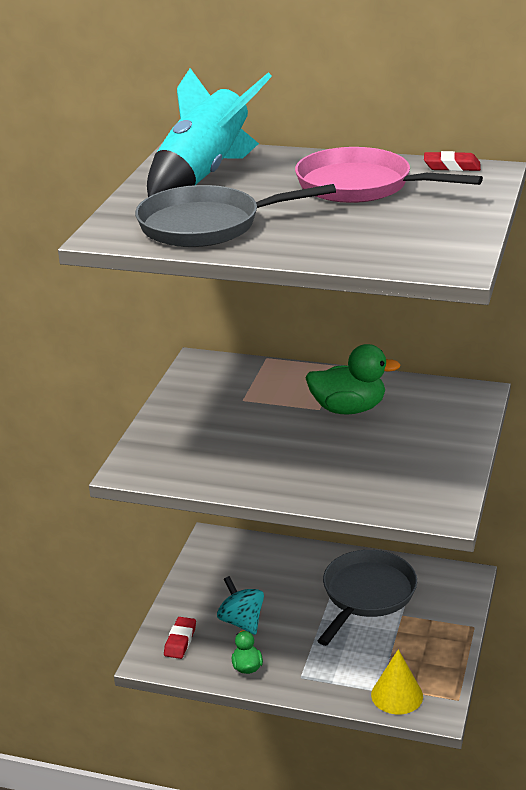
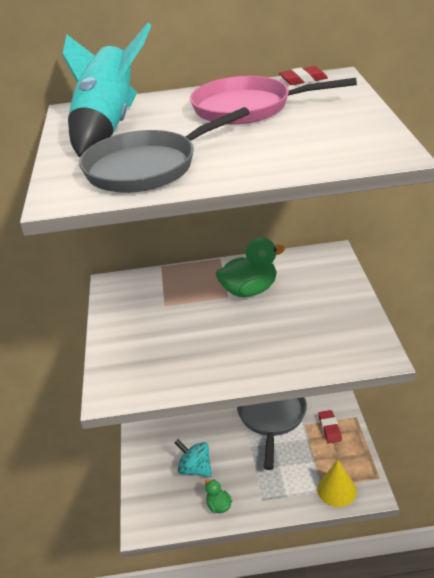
camera: 20 degrees left, 5 degrees up
(180, 641) = (157, 501): red eraser -> red eraser (329, 428)

